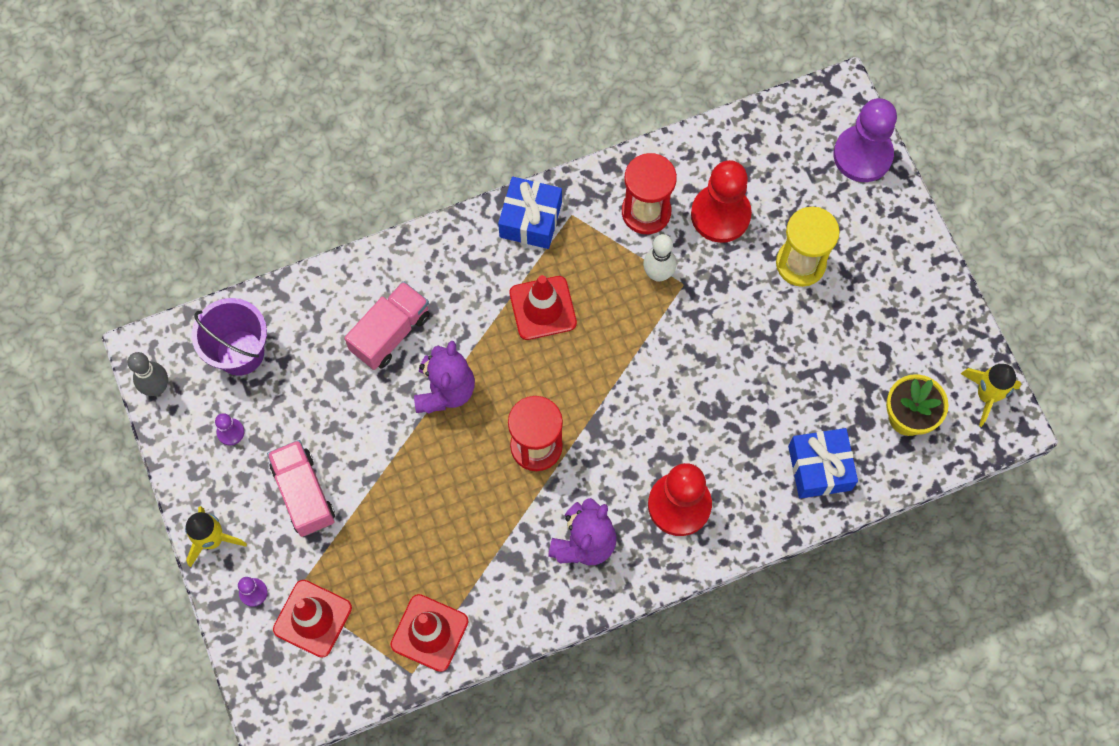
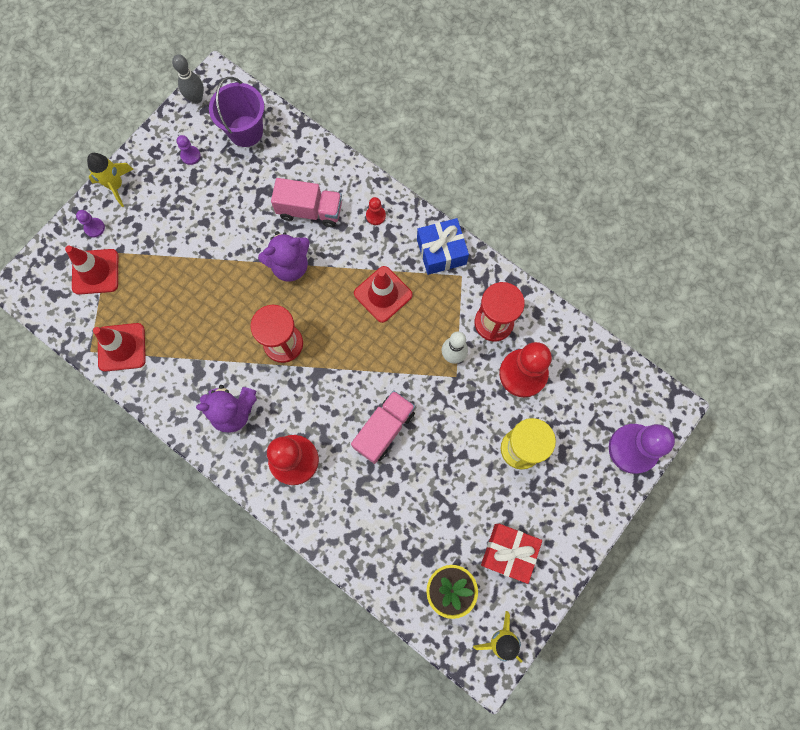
camera: 60 degrees right, 5 degrees up
(304, 494) = (174, 220): pink truck -> pink truck (384, 429)
(443, 265) = (375, 216): none -> red pawn
(819, 468) = (374, 543): blue gift -> none
(902, 337) = (508, 552): none -> red gift

